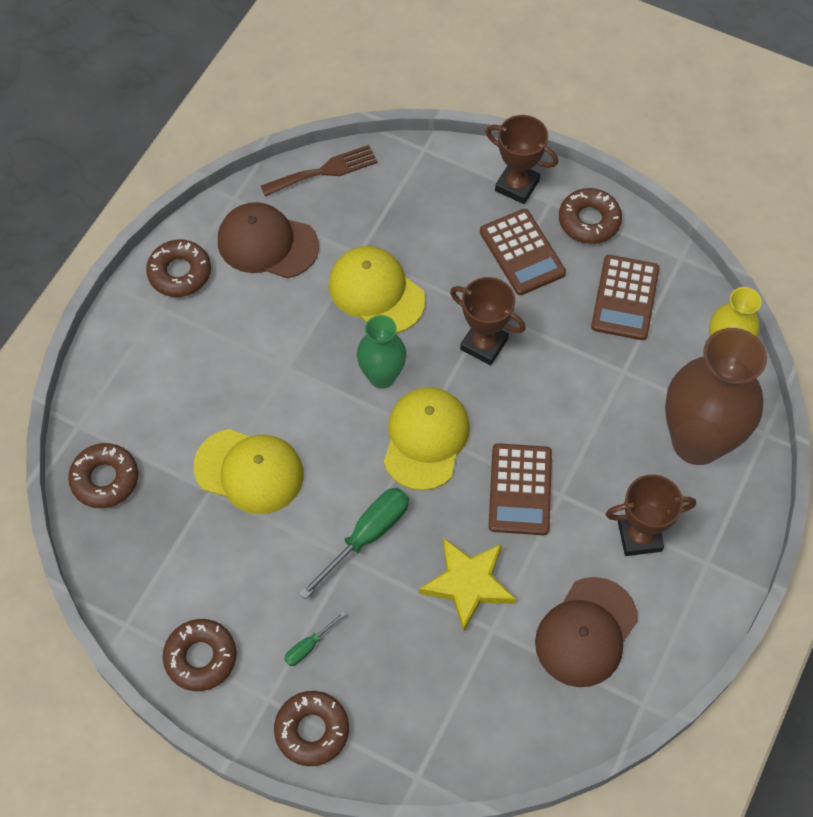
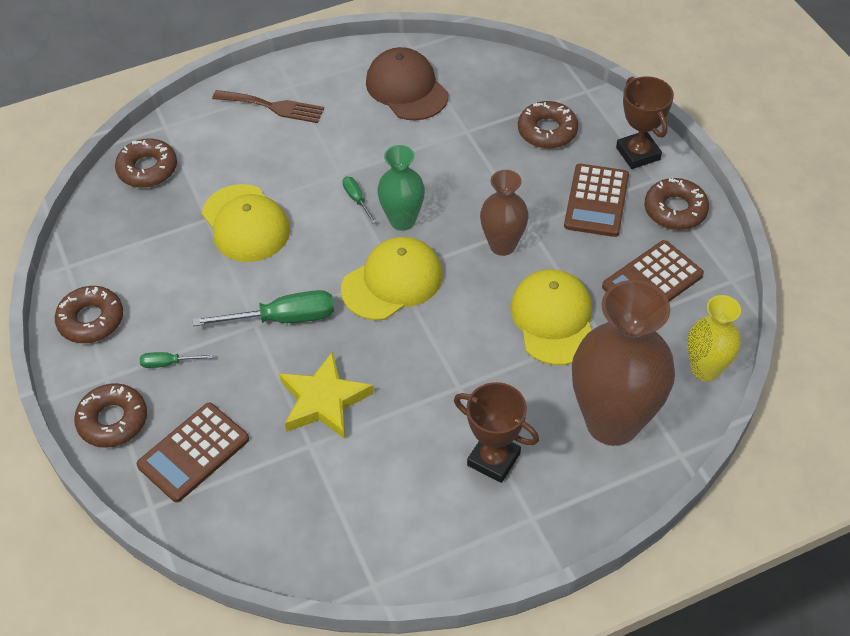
camera: 40 degrees right, 10 degrees down
(180, 273) = (327, 73): brown donut -> brown donut (547, 131)
(324, 171) = (495, 65): brown fork -> brown fork (273, 107)
(324, 382) = (356, 199): none -> green screwdriver
(376, 292) = (454, 163): yellow cap -> yellow cap (553, 319)
(484, 344) = (502, 245): brown trophy -> brown vase
(520, 489) = (430, 362): brown calculator -> brown calculator (193, 452)
(586, 632) = (380, 499): brown cap -> none

